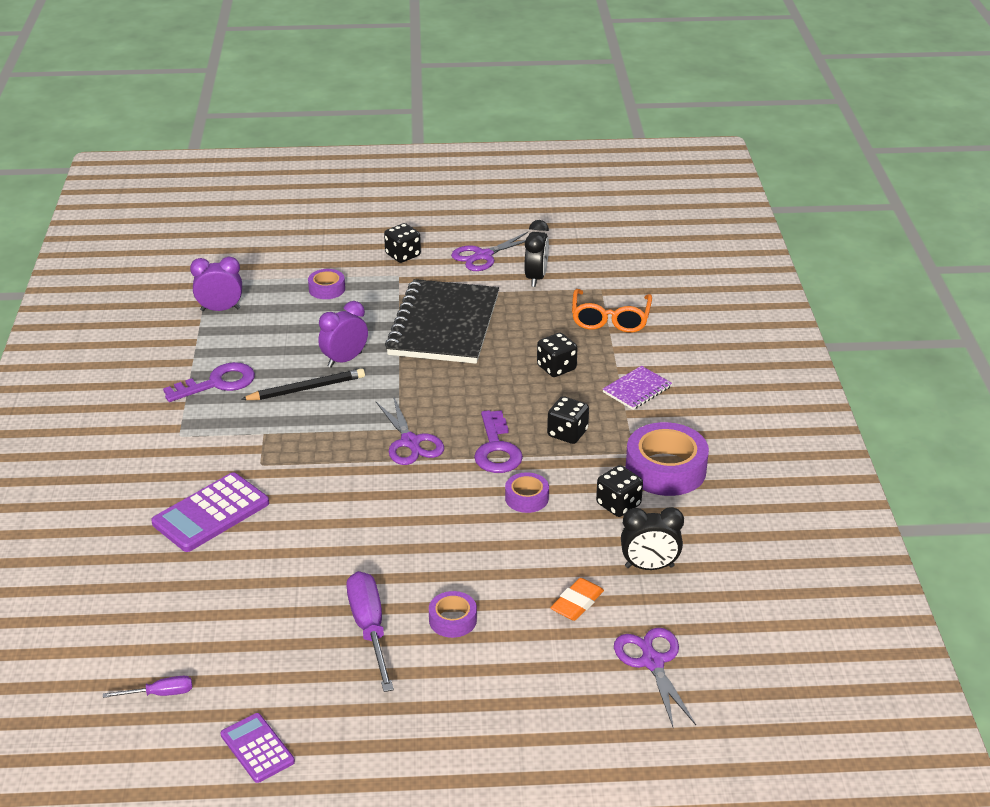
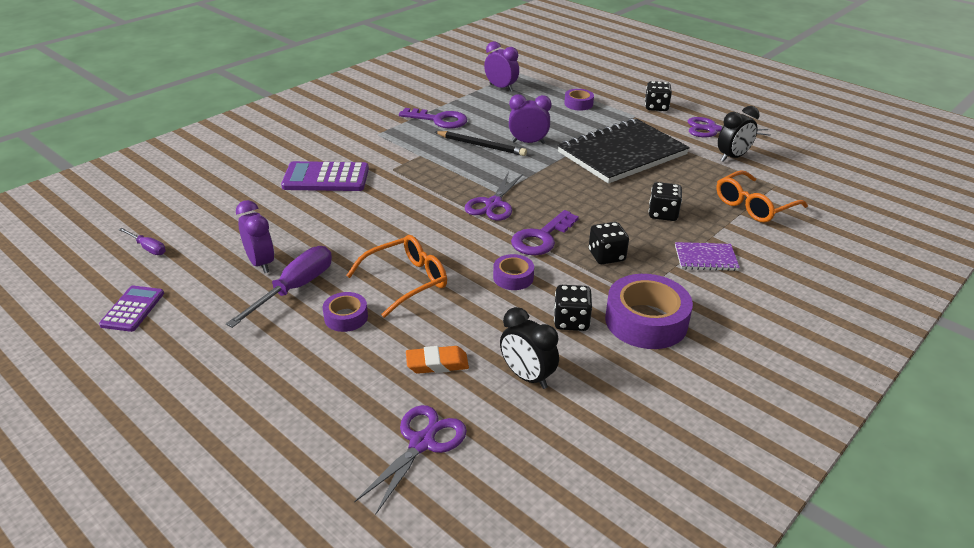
camera: 45 degrees right, 0 degrees up
(299, 630) = (261, 263): none -> purple clock
(450, 558) = (406, 281): none -> orange glasses

